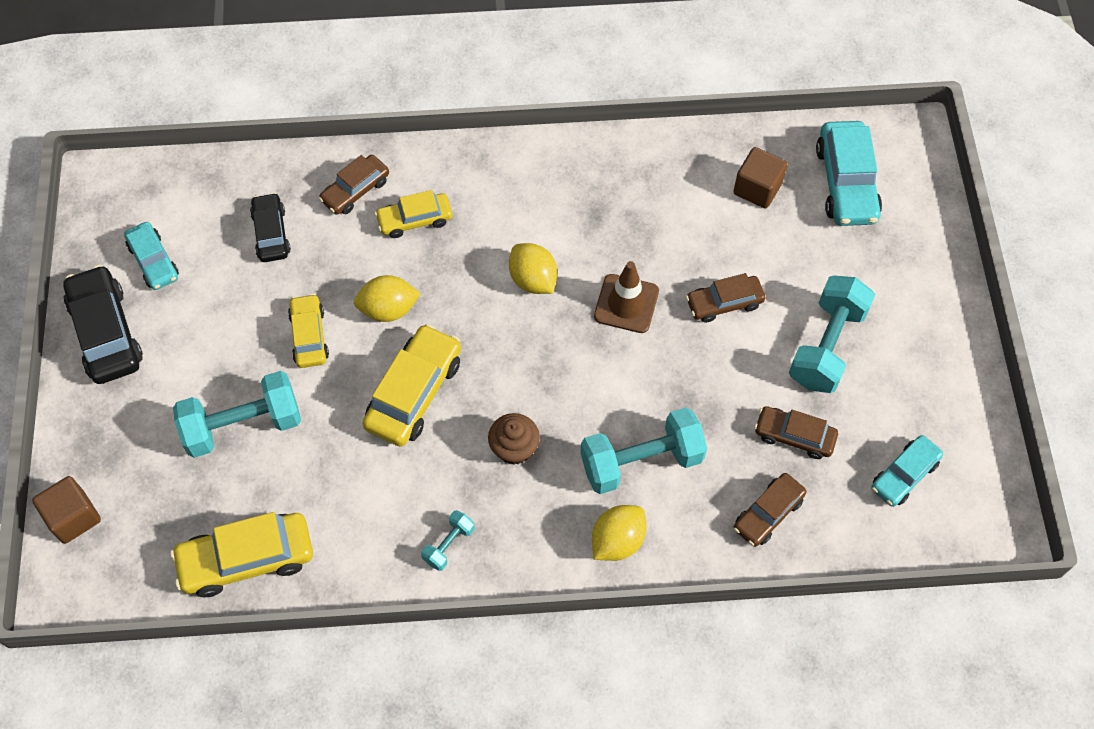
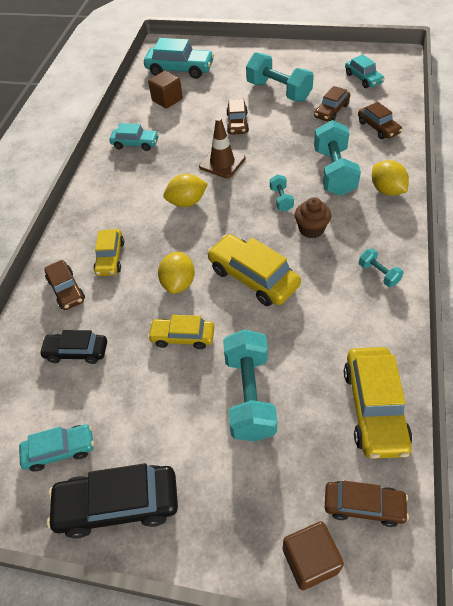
camera: 70 degrees left, 10 degrees down
(132, 560) = (363, 505): none -> brown car
(565, 399) = (281, 199): none -> turquoise dumbbell
(640, 178) = (135, 144): none -> turquoise car

